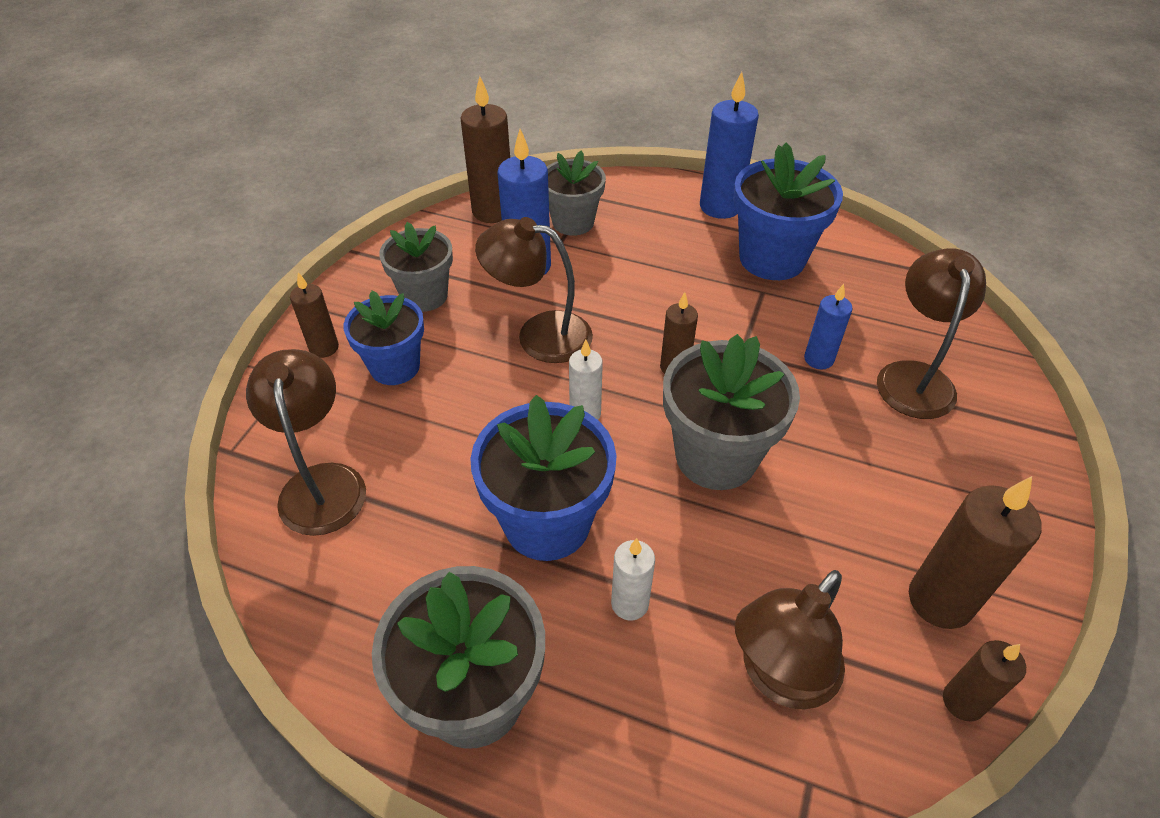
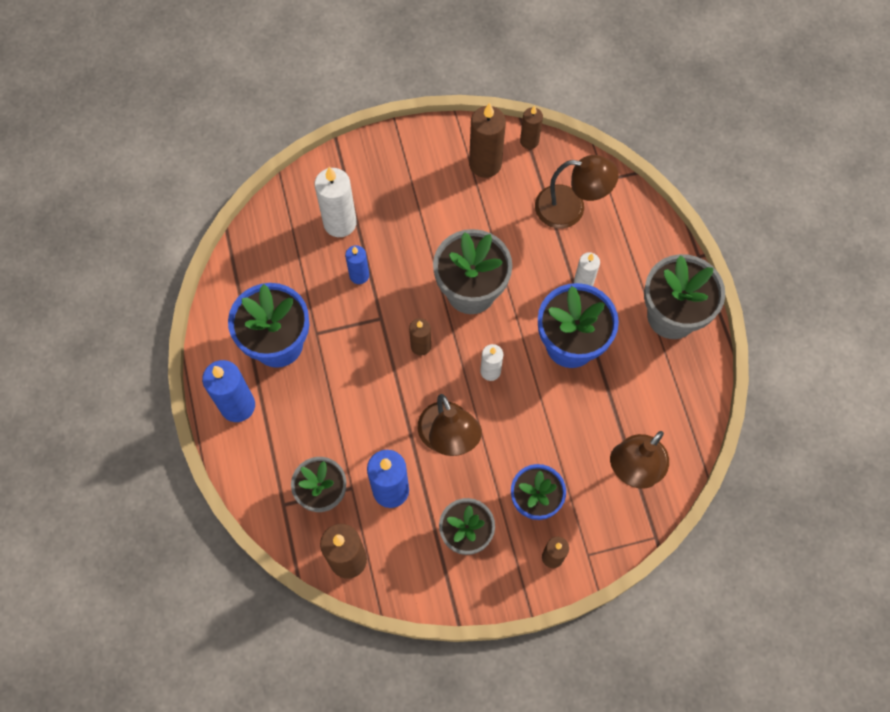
camera: 125 degrees left, 20 degrees up
(914, 377) = (340, 223): brown lamp -> white candle

